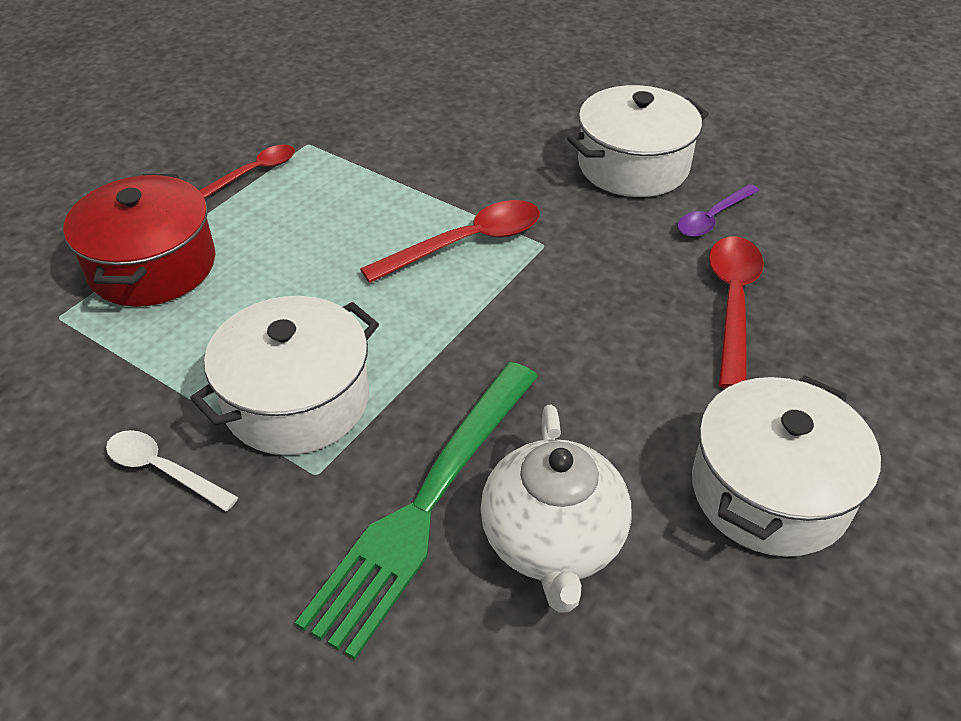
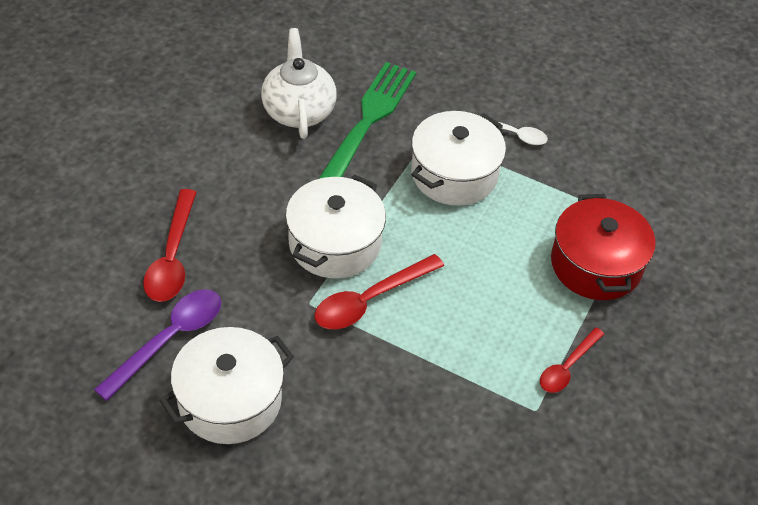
camera: 170 degrees right, 5 degrees up
(712, 218) = (169, 339): purple spoon -> purple spoon, size x1.56
(770, 491) = (180, 139): white pot -> white pot (335, 243)

